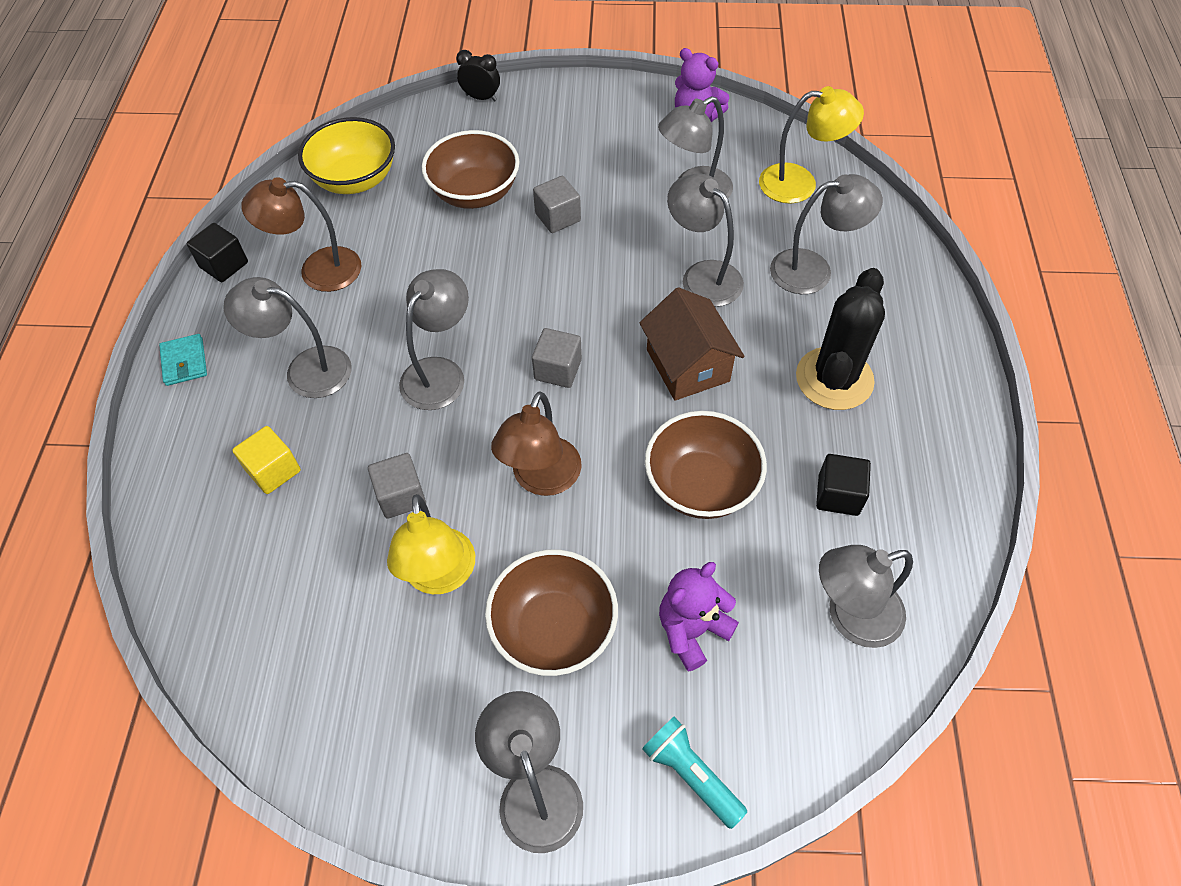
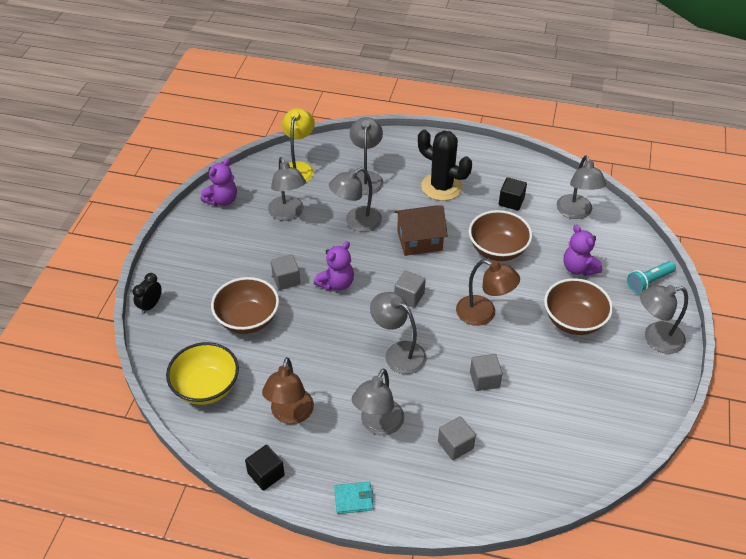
camera: 80 degrees left, 10 degrees down
(273, 470) = (455, 445): yellow cube -> grey cube
(440, 576) = (539, 365): yellow lamp -> none
(564, 275) = (336, 283): none -> purple teddy bear

